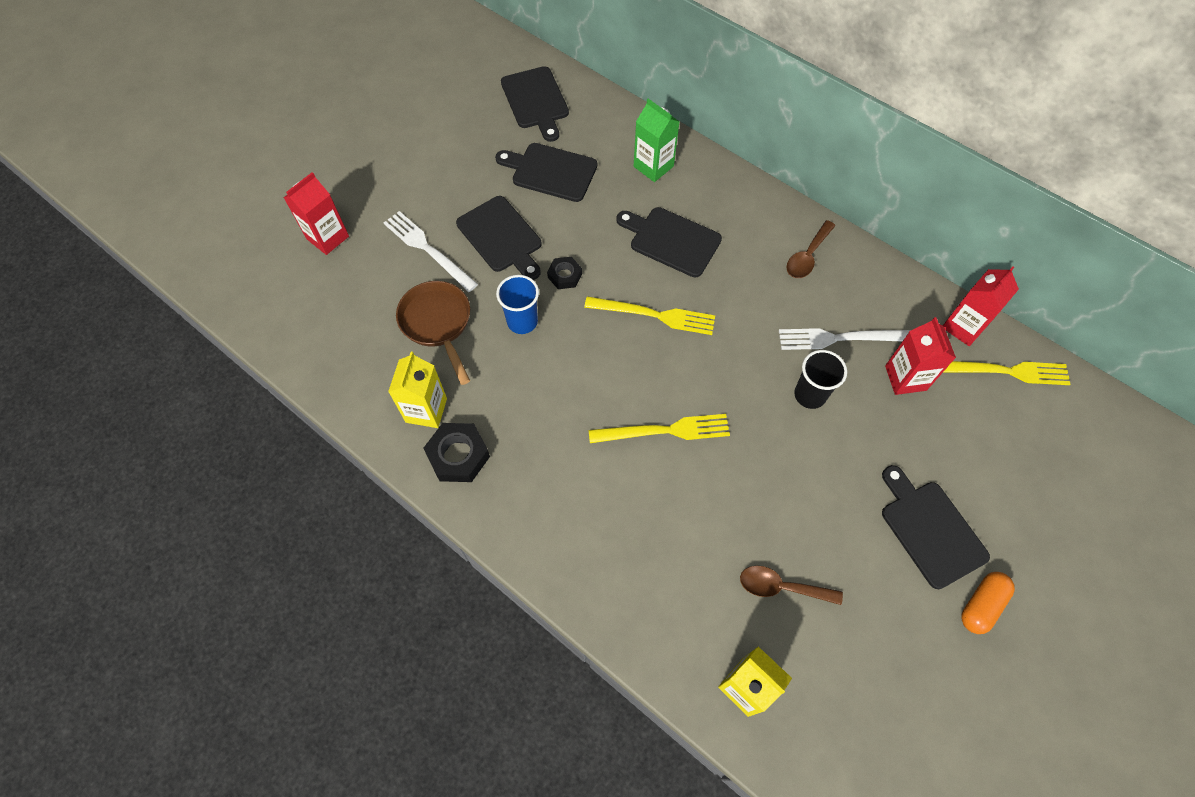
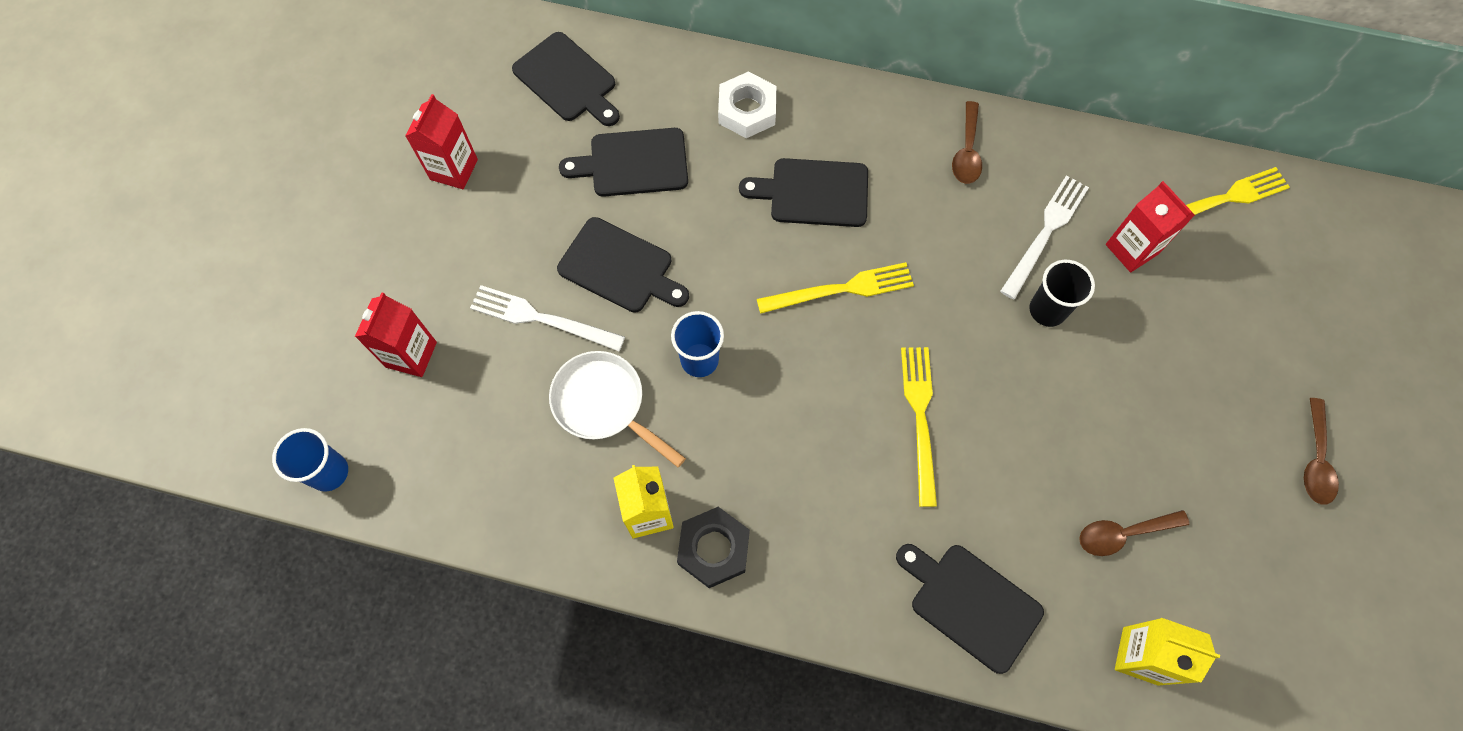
camera: 25 degrees left, 5 degrees up
(231, 291) = (329, 472): none -> blue cup
(438, 324) = (604, 404): brown pan -> white pan
(564, 275) = (717, 284): black nut -> none
(653, 166) = (747, 110): green carton -> white nut
(664, 431) = (920, 418): yellow fork -> yellow fork turned 60 degrees counterclockwise
(839, 338) = (1045, 233): white fork -> white fork turned 150 degrees clockwise
(930, 529) = (1232, 404): black cutting board -> black cutting board (971, 603)
(963, 327) = (1160, 167): red carton -> red carton (454, 169)
(981, 605) = (1315, 460): orange capsule -> brown spoon

